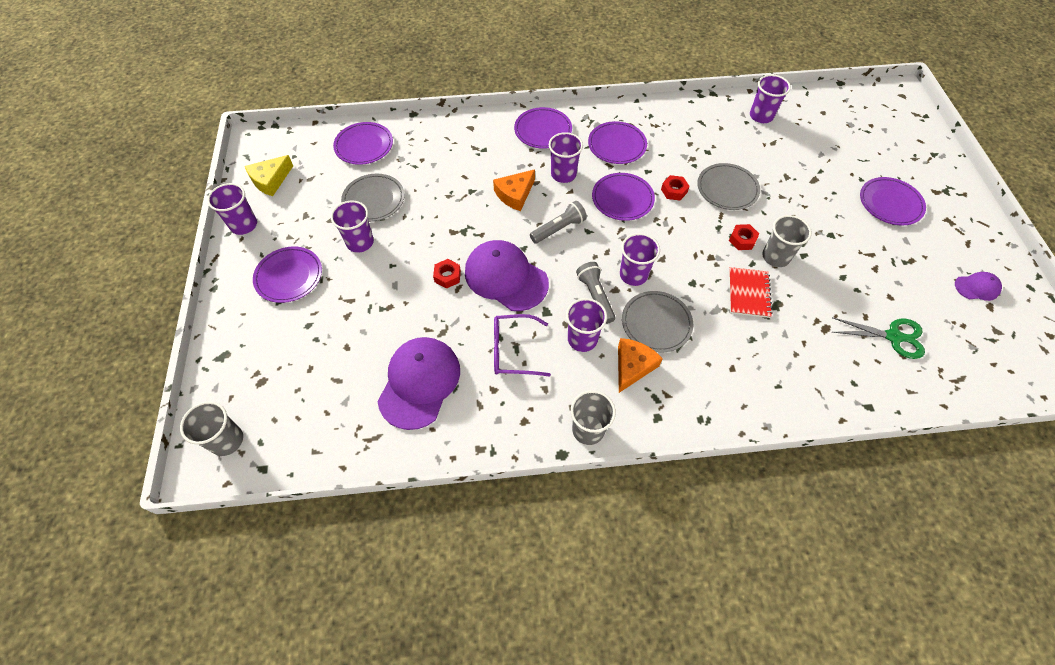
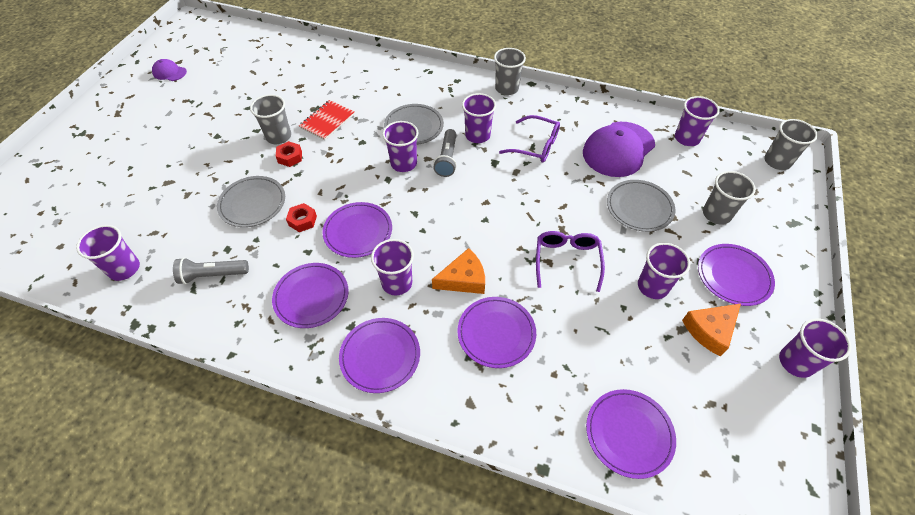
camera: 155 degrees left, 5 degrees down
(270, 180) = (768, 423): yellow cheese -> none
(303, 336) = (716, 214): none -> grey cup
(339, 435) = (687, 138): none -> purple cup
(374, 200) = (629, 336): grey plate -> grey plate (639, 207)
(437, 237) = (567, 261): none -> purple glasses
(447, 276) = (569, 219): red nut -> none
(506, 277) = (515, 200): purple cap -> none
(559, 229) = (441, 225): grey flashlight -> grey flashlight (212, 275)
(633, 366) = (452, 109): orange cheese -> orange cheese (710, 330)
(890, 203) = (138, 140): purple plate -> purple plate (496, 333)
(893, 336) = (262, 68): green scissors -> none

